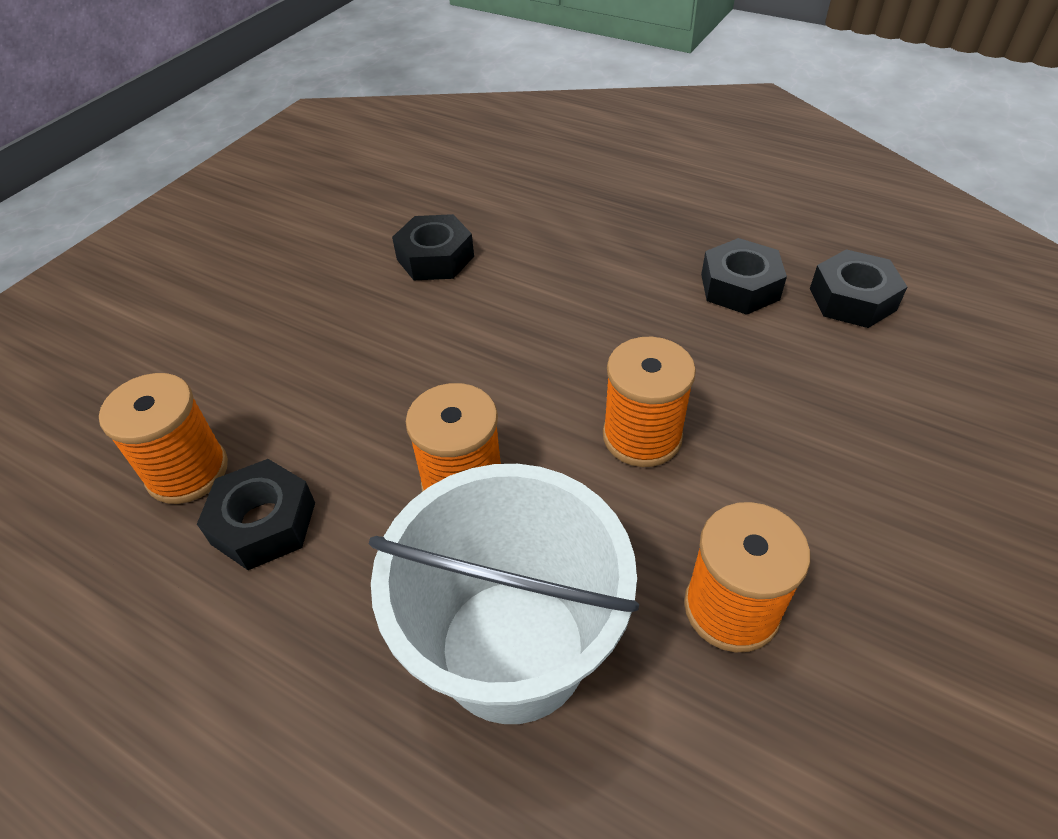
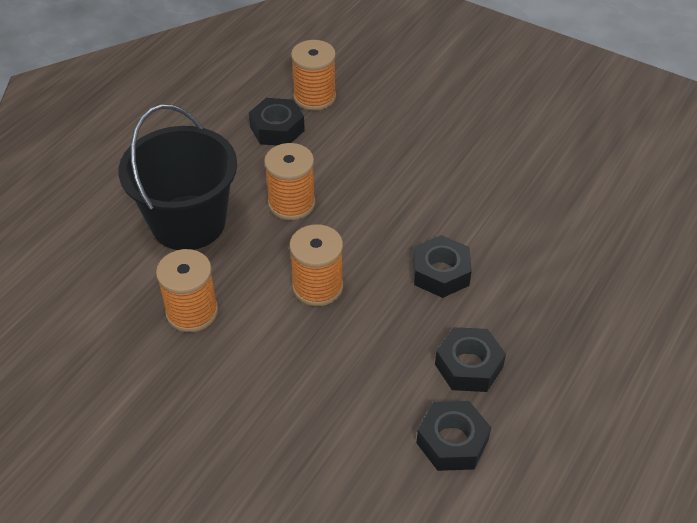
camera: 90 degrees right, 0 degrees up
(435, 258) = (502, 185): black nut -> black nut (441, 273)
(513, 648) = (188, 222): white bucket -> black bucket

